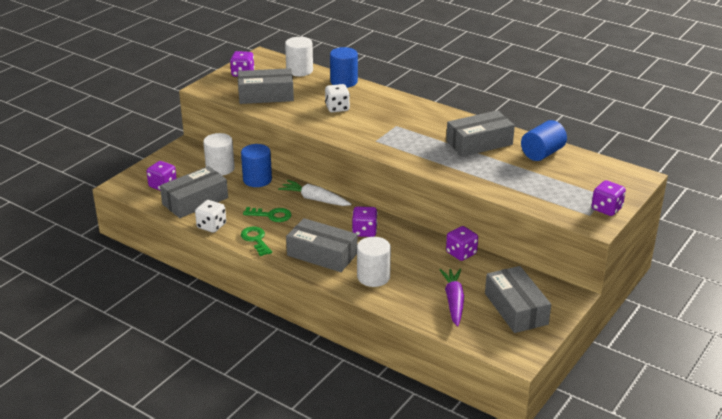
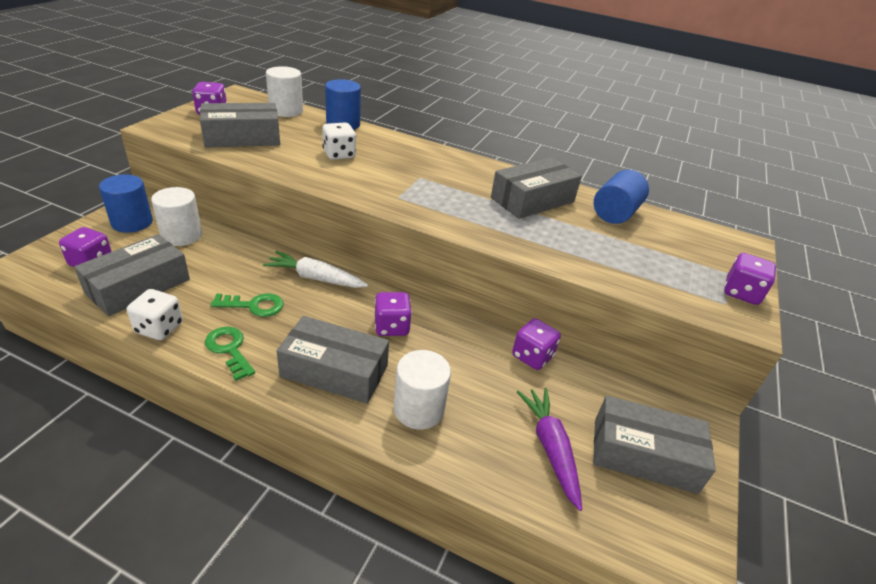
camera: 15 degrees left, 5 degrees up
(257, 180) = (234, 251): blue cylinder -> blue cylinder (132, 222)
(516, 309) = (644, 455): grey box -> grey box turned 45 degrees counterclockwise

